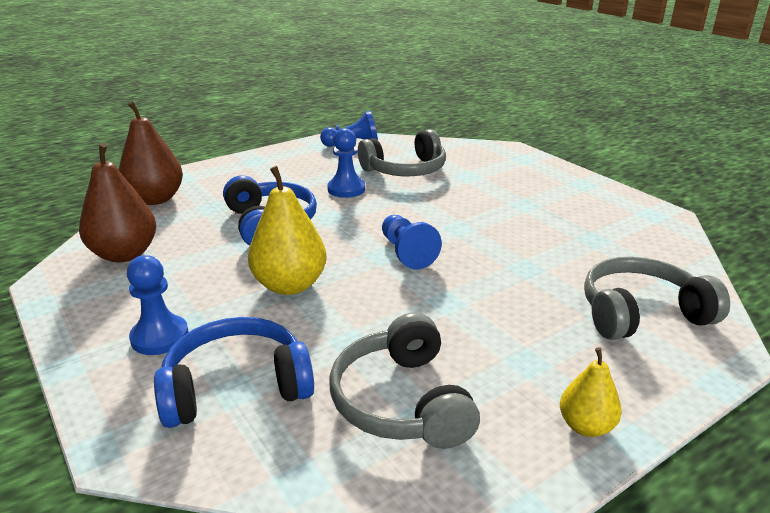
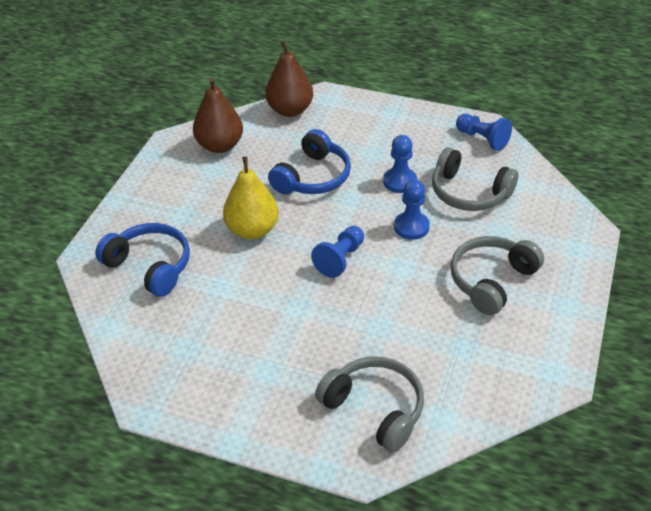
camera: 55 degrees right, 15 degrees up
(160, 337) = (163, 213): blue pawn -> blue pawn (411, 227)
(401, 401) = (189, 333): grey headphones -> grey headphones (491, 280)
(586, 426) = (229, 418): yellow pear -> none

